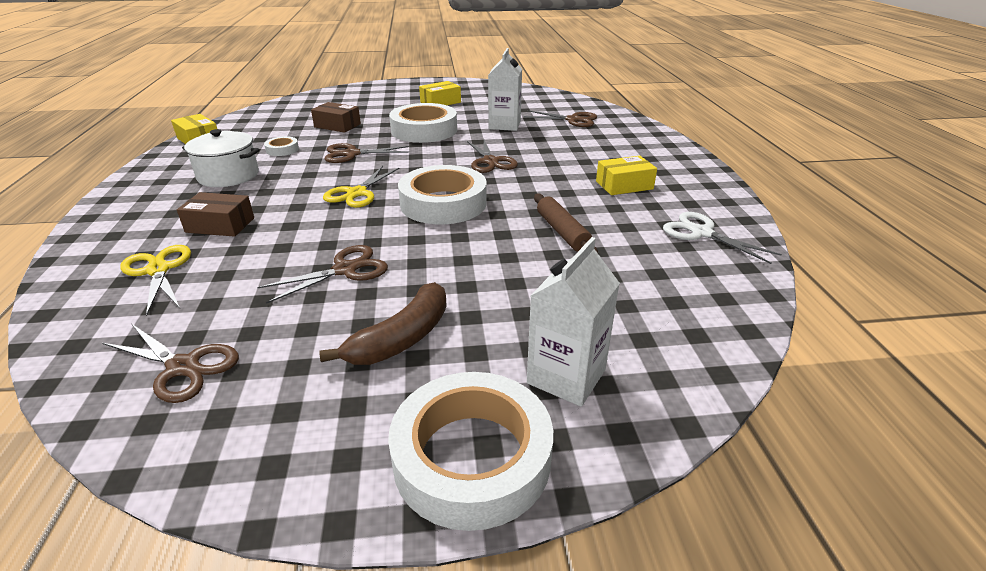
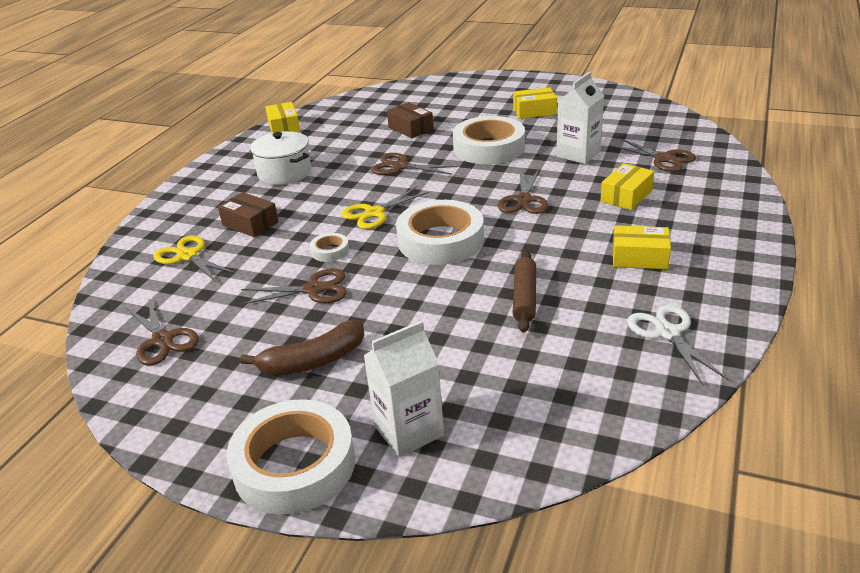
camera: 30 degrees right, 0 degrees up
(158, 270) = (187, 256): yellow scissors -> yellow scissors turned 45 degrees counterclockwise
(282, 150) = (344, 151): white tape -> white tape (330, 251)
(570, 146) = (626, 196): none -> yellow box

